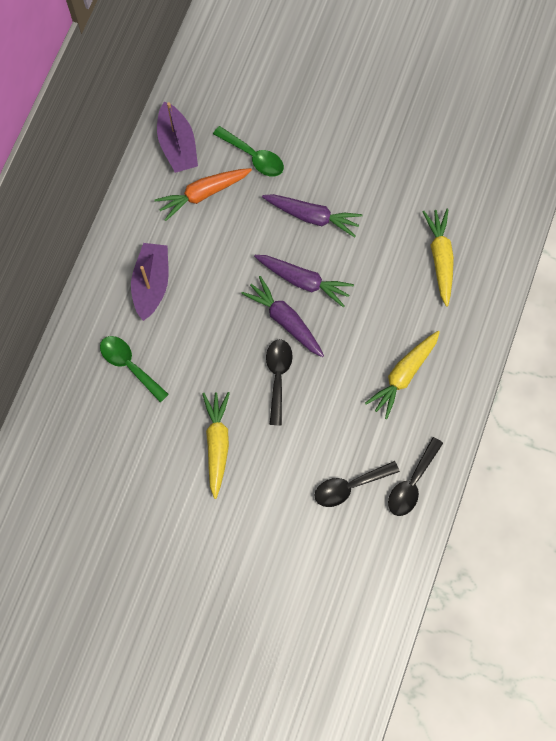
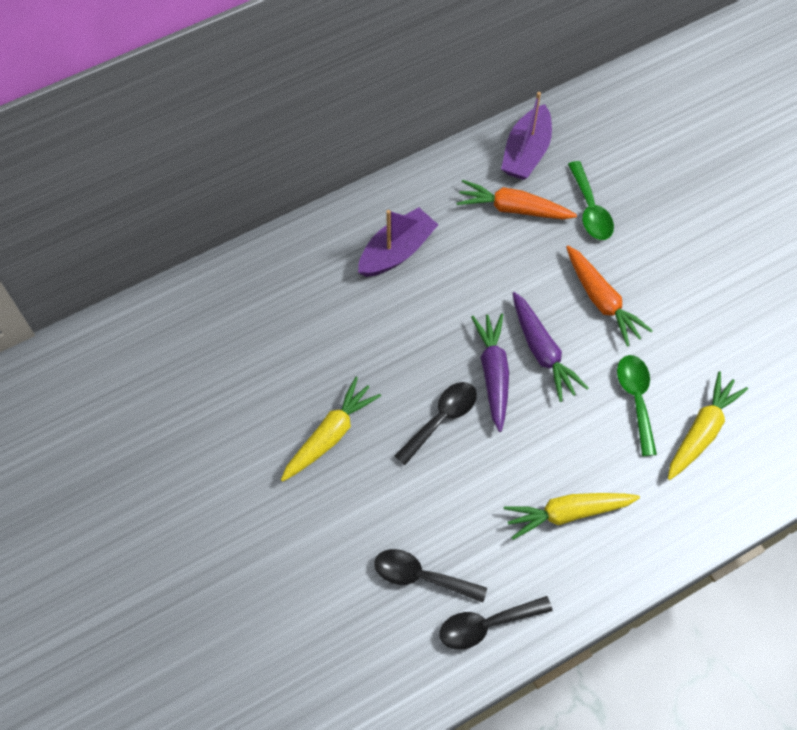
camera: 40 degrees right, 10 degrees down
(129, 365) = (314, 306): green spoon -> green spoon (636, 399)
(312, 216) = (601, 300): purple carrot -> orange carrot

